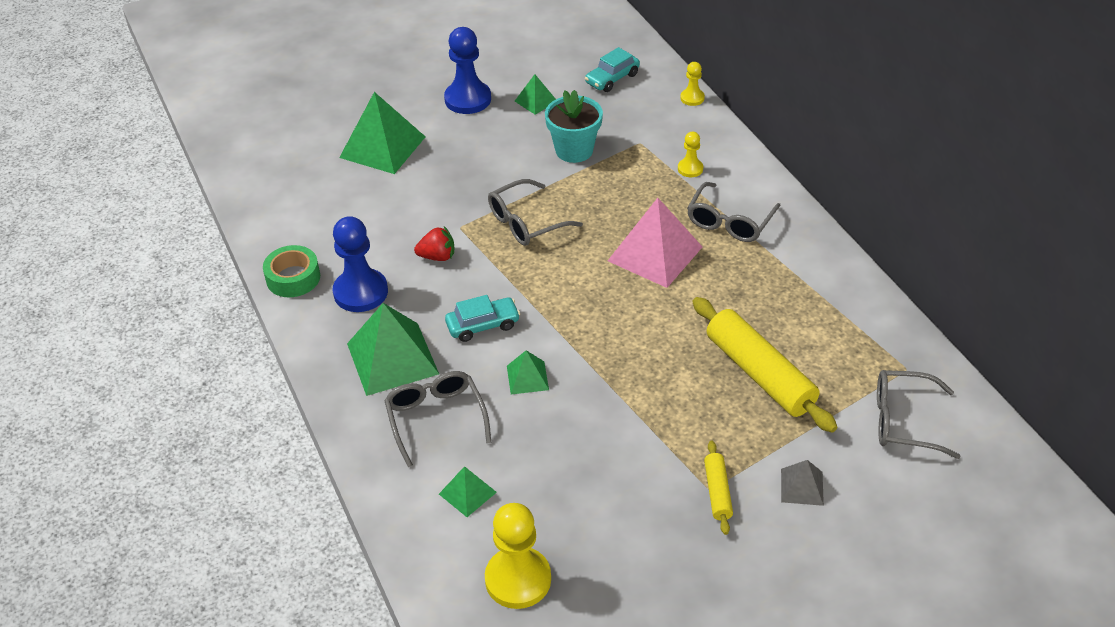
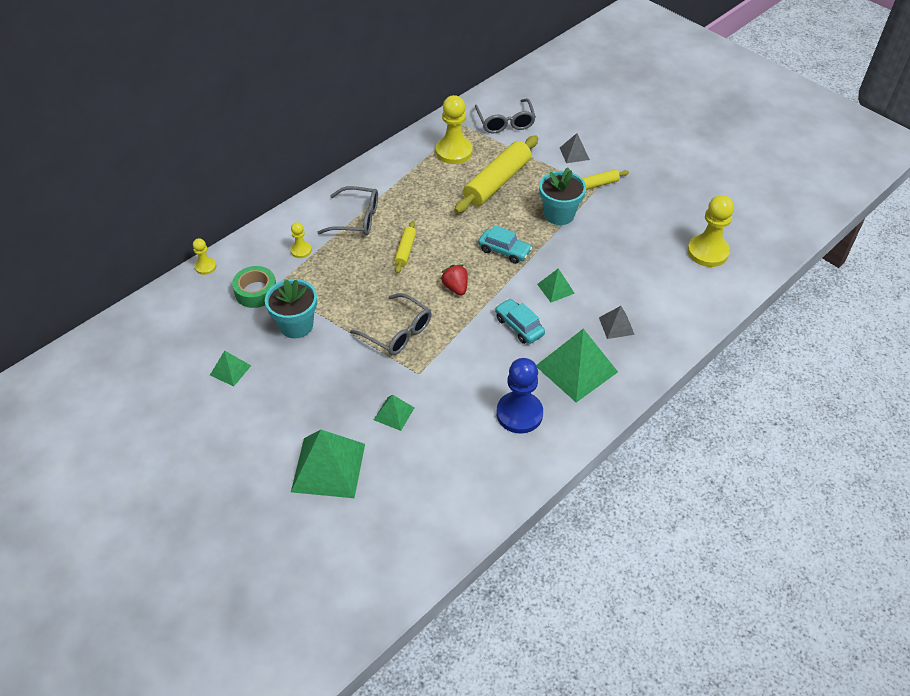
camera: 110 degrees left, 5 degrees up
(293, 278) = (524, 468): green tape -> green tape (256, 292)
(436, 419) = (616, 326): grey glasses -> grey pyramid
(437, 256) = (458, 377): red strawberry -> red strawberry (455, 287)
(467, 493) = (664, 291): green pyramid -> green pyramid (394, 413)
(468, 99) = (238, 423): blue pawn -> none
(612, 79) = (185, 324): turquoise car -> turquoise car (504, 251)
(655, 253) = (405, 251): pink pyramid -> yellow rolling pin
(666, 424) = (559, 214): none -> turquoise flower pot
(843, 343) = (454, 152): none -> yellow pawn

